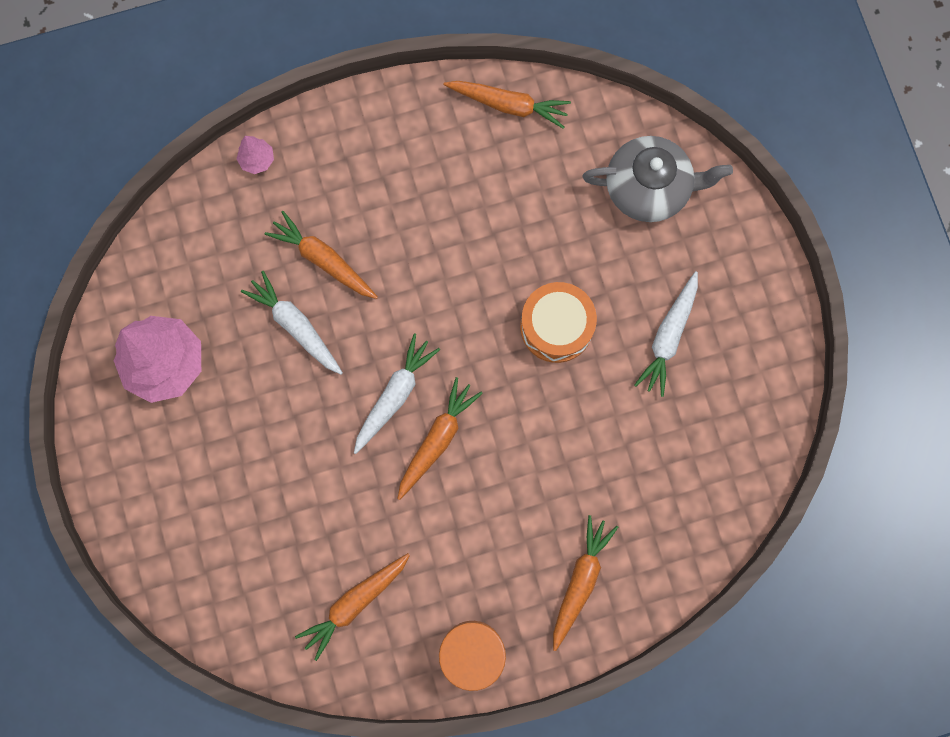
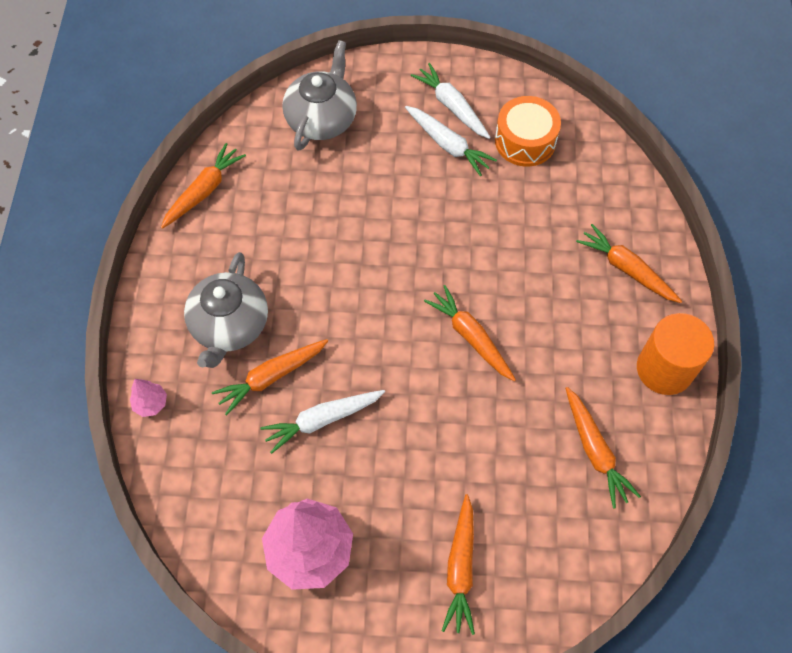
camera: 70 degrees left, 15 degrees down
(194, 508) = (460, 568): none -> orange carrot
(364, 197) = (229, 325): none -> grey teapot
(394, 395) = (419, 358): white carrot -> white carrot (452, 107)
(556, 327) = (408, 218): orange drum -> orange drum (525, 141)

